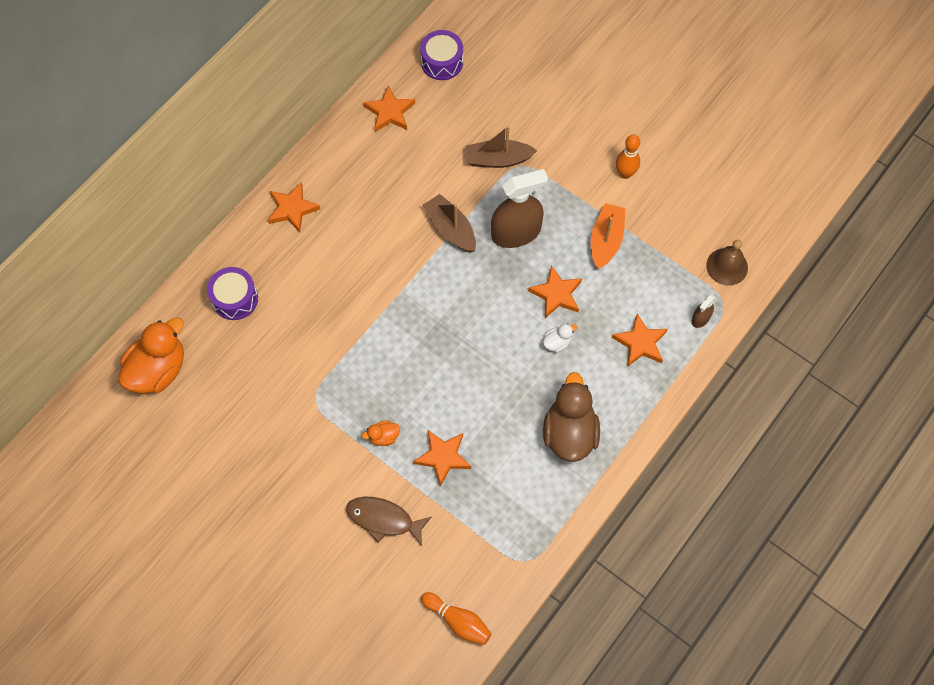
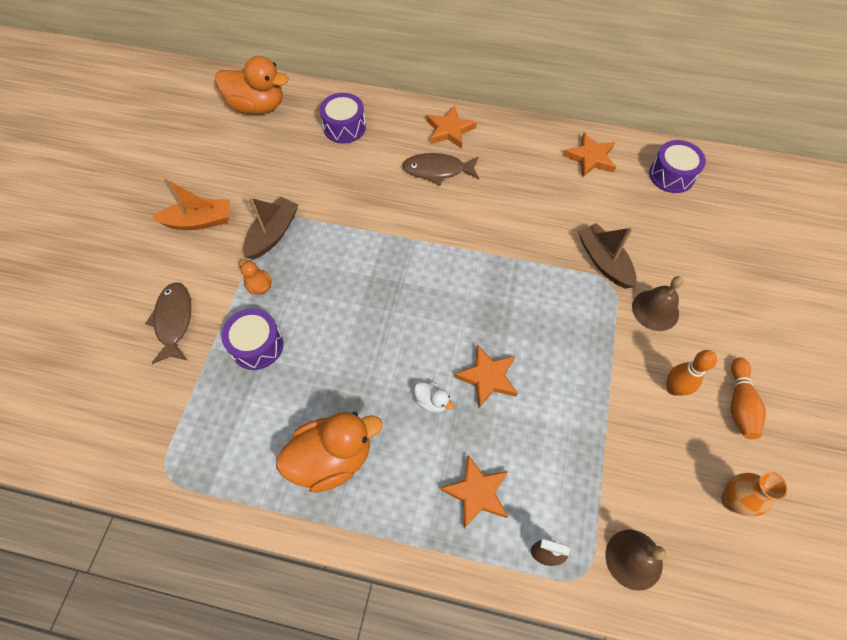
camera: 65 degrees right, 5 degrees down
(335, 240) = (437, 170): none -> brown fish
(443, 457) = (257, 345): orange star -> purple drum
(451, 229) = (503, 253): brown boat -> brown boat (273, 234)
(458, 621) = (81, 433): orange bowling pin -> orange bowling pin (739, 404)
(516, 233) = (534, 310): brown spray bottle -> none
(558, 148) = (655, 310): none -> brown bell
(569, 433) = (332, 458): brown duck -> orange duck
(606, 240) = (580, 402): orange boat -> orange boat (199, 221)
(717, 185) = (732, 500): none -> orange vase

